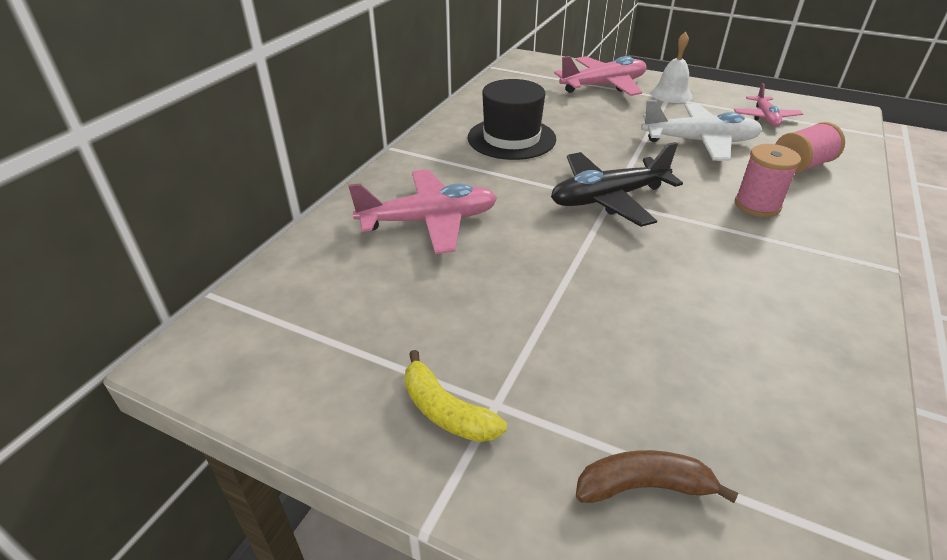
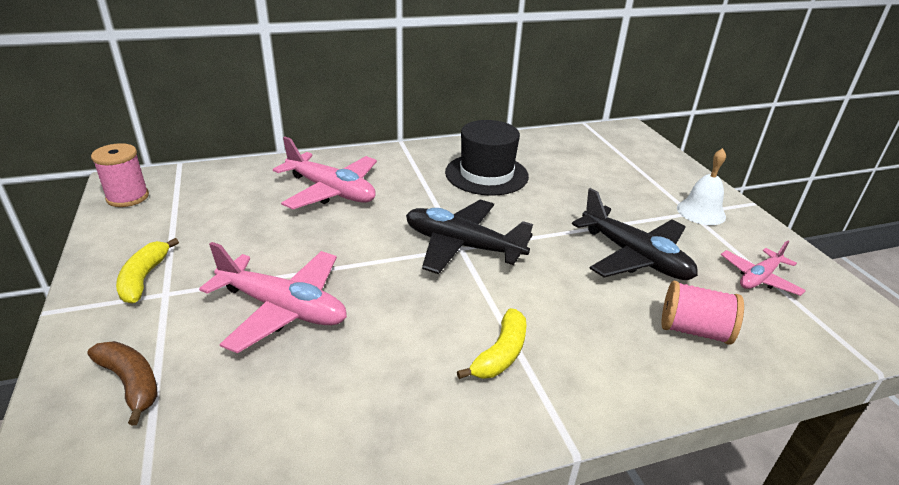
camera: 45 degrees right, 5 degrees down
(603, 86) = (648, 176): pink plane -> pink plane (283, 308)
(699, 142) = (634, 257): white plane -> black plane
(757, 205) = (568, 325): pink spool -> pink spool (128, 197)
(769, 248) = (501, 354): none -> yellow banana

